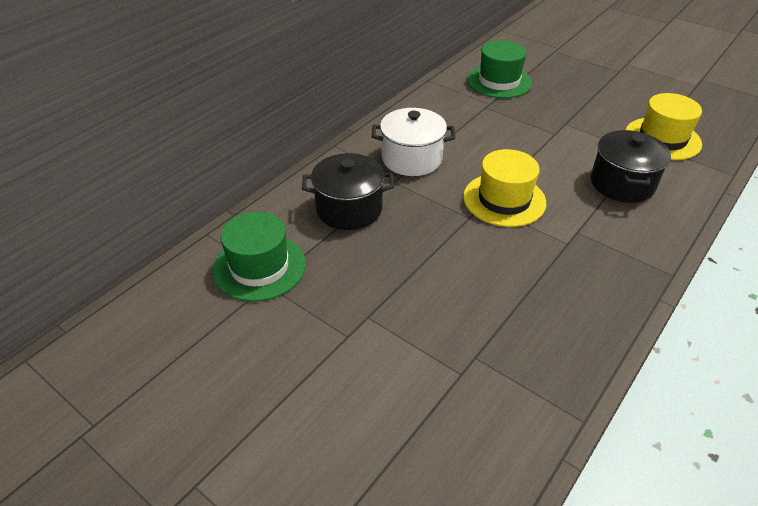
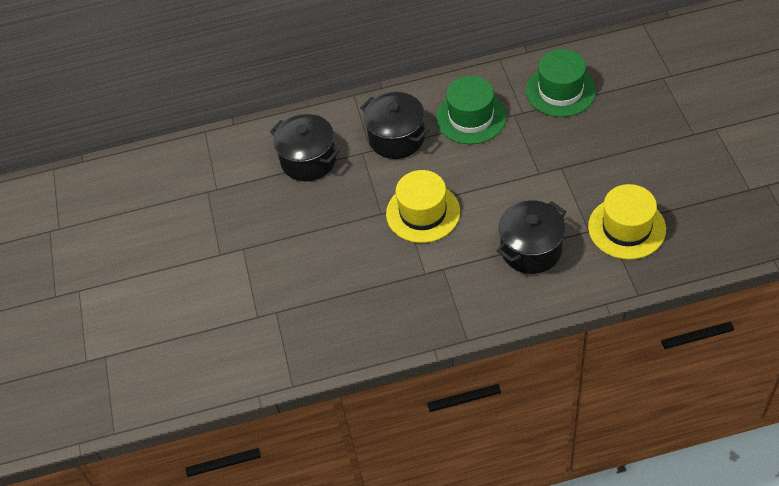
camera: 45 degrees right, 10 degrees up
(259, 267) = (214, 176): green hat -> green hat (471, 117)
(412, 159) = (396, 138): white pot -> black pot

